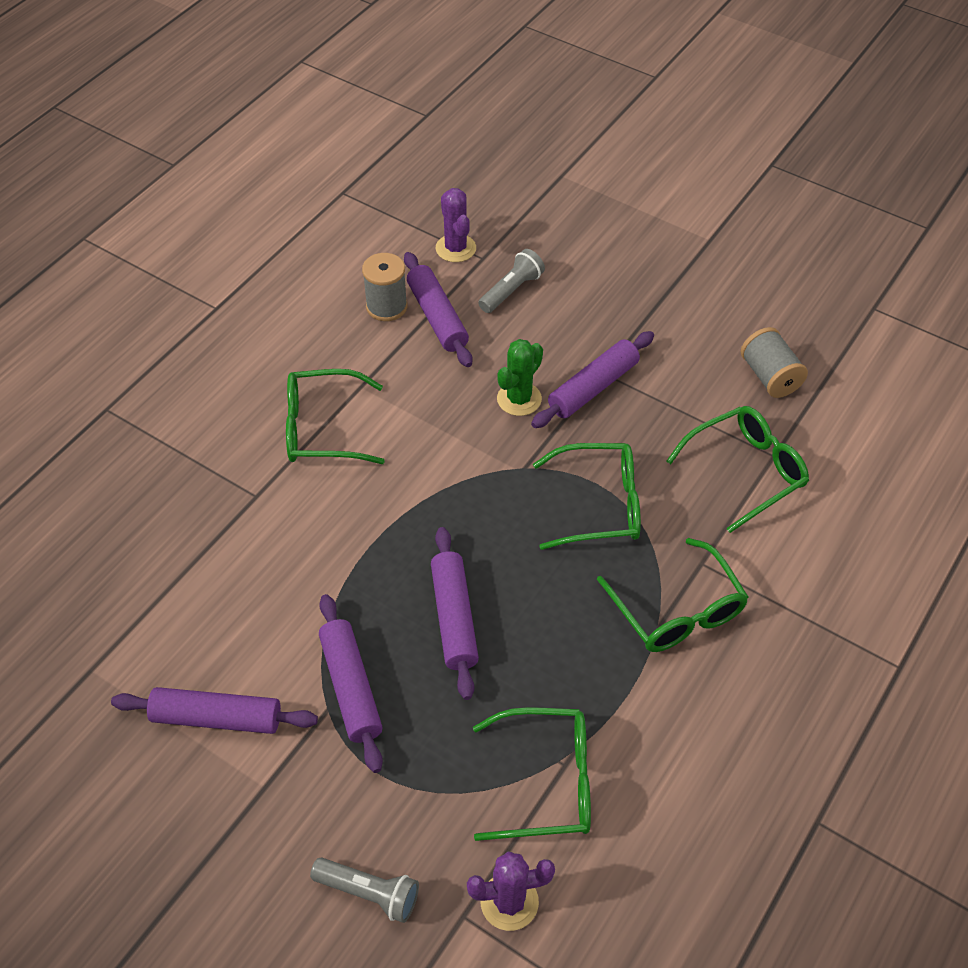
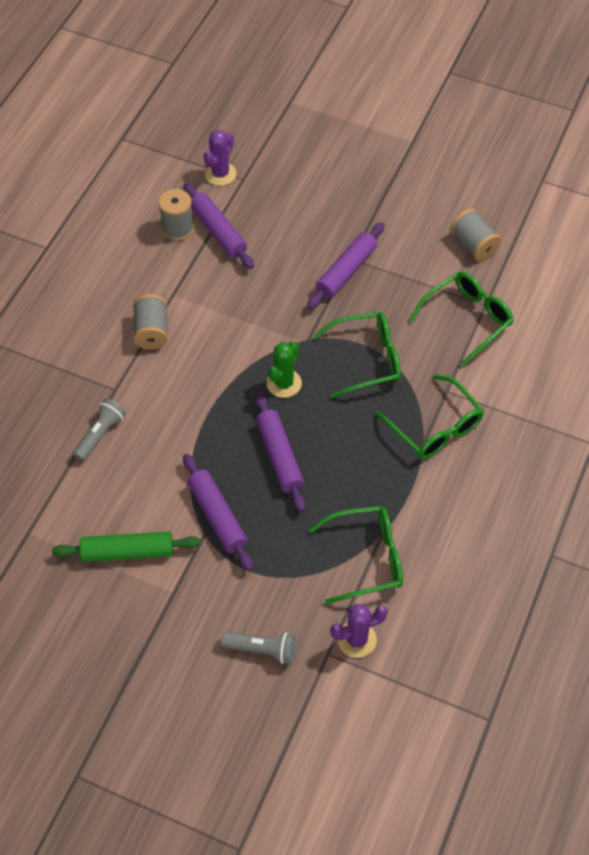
camera: 10 degrees left, 5 degrees up
(217, 718) = (128, 552): purple rolling pin -> green rolling pin
(322, 428) = (151, 331): green glasses -> grey spool
(455, 248) = (220, 174): purple cactus -> purple cactus turned 60 degrees clockwise
(511, 290) = (270, 202): grey flashlight -> grey flashlight (100, 434)
(519, 399) = (293, 288): green cactus -> green cactus (284, 383)

